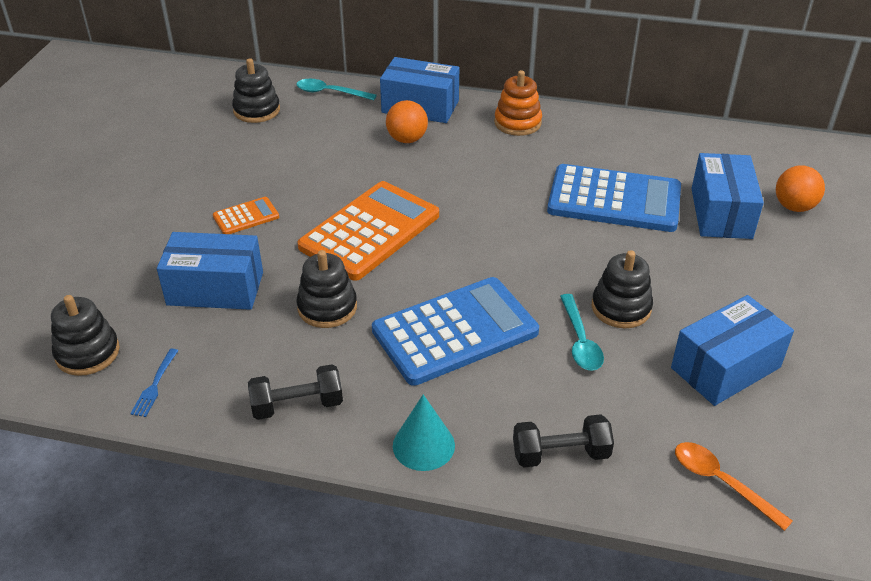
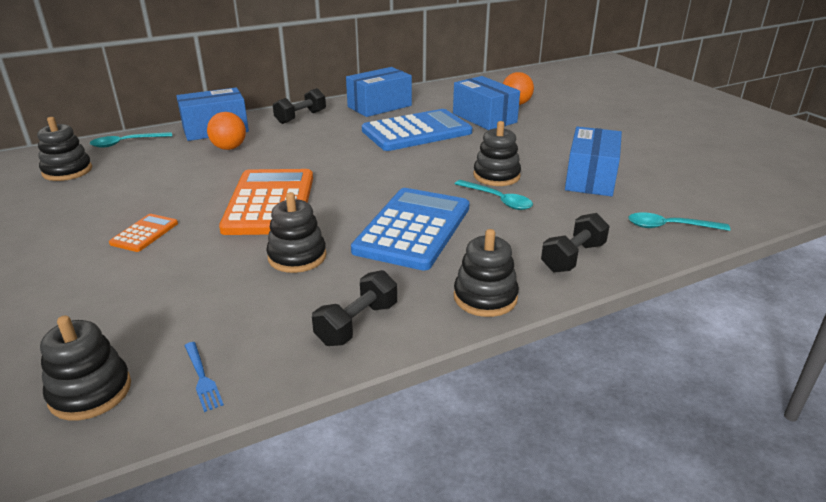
camera: 40 degrees left, 10 degrees down
(215, 288) = (176, 287): blue box -> blue box (379, 106)
(423, 445) = (485, 297): turquoise cone -> black stacking toy
(517, 123) = (301, 117): orange stacking toy -> black dumbbell
(721, 482) = (669, 226): orange spoon -> turquoise spoon

